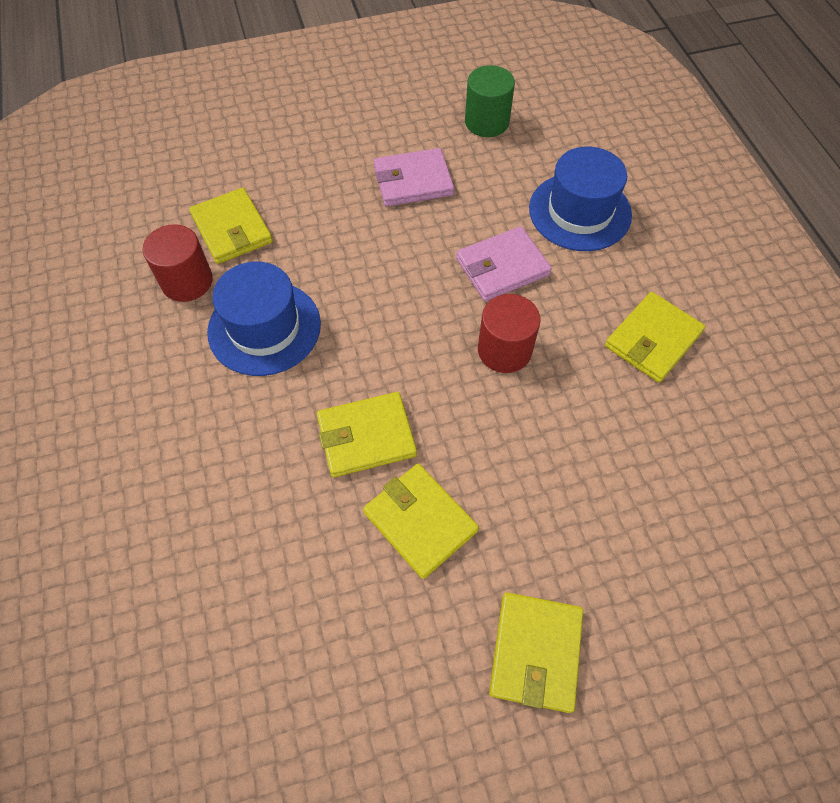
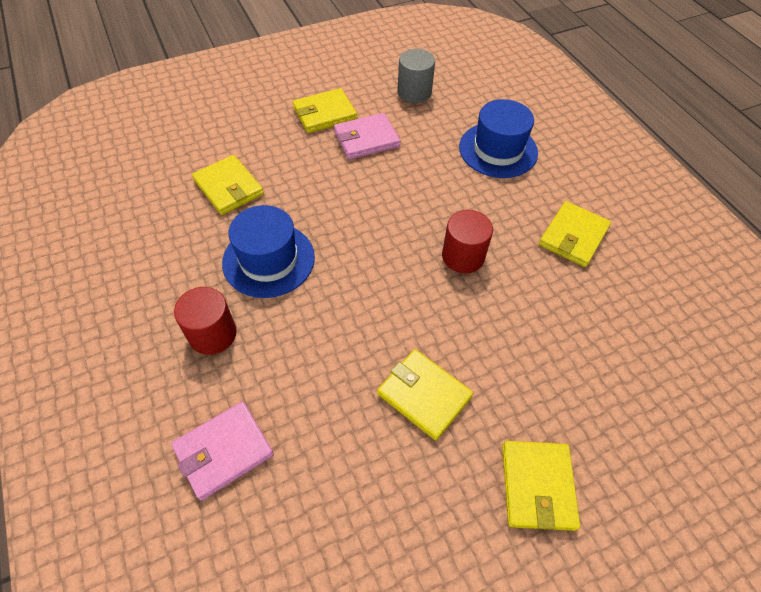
camera: 10 degrees left, 5 degrees down
(187, 281) = (198, 231): red cylinder -> red cylinder (212, 334)
(366, 436) = (367, 334): yellow wallet -> yellow wallet (325, 113)
(486, 122) = (414, 92): green cylinder -> grey cylinder
(502, 267) = (448, 195): pink wallet -> pink wallet (224, 451)

